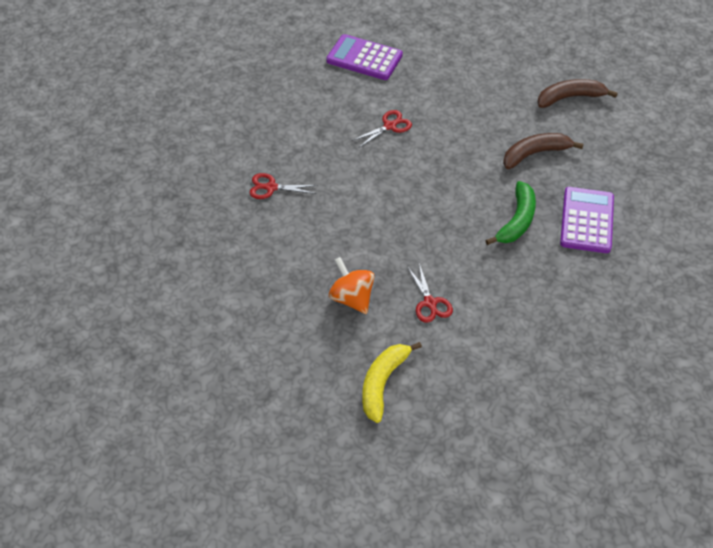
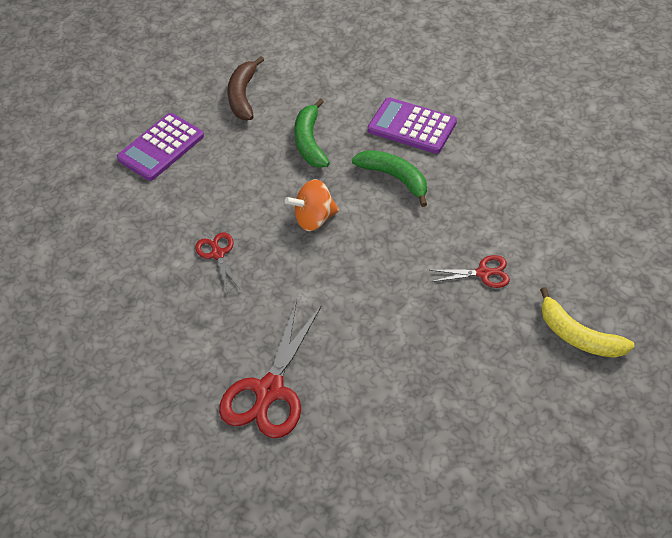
camera: 70 degrees left, 0 degrees up
(271, 187) = (269, 390): red scissors -> red scissors, size x1.90
(352, 298) = (460, 341): orange spinning top -> orange spinning top (314, 219)
(364, 58) = (94, 255): purple calculator -> purple calculator (161, 147)
(535, 154) = (310, 142): brown banana -> green banana

